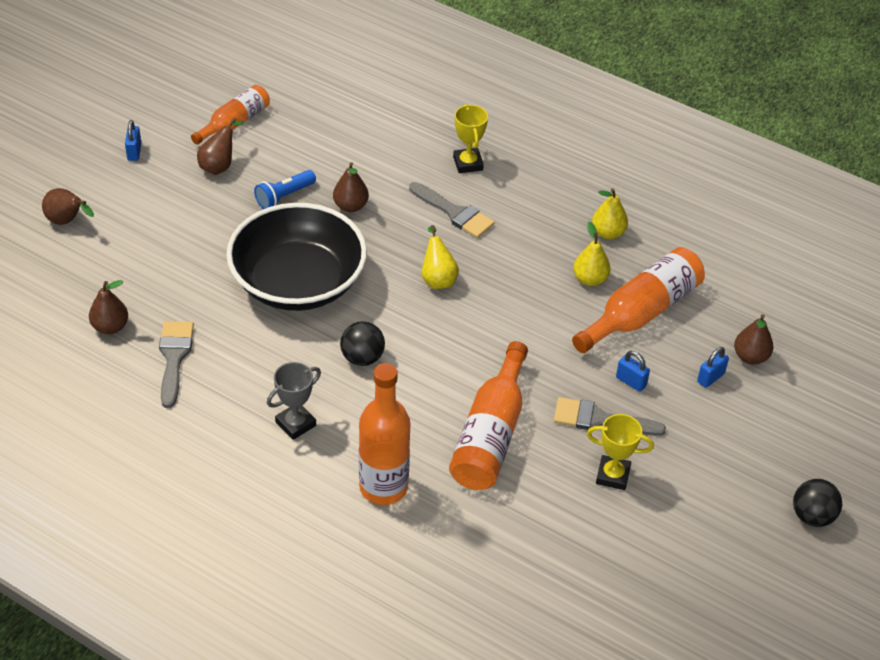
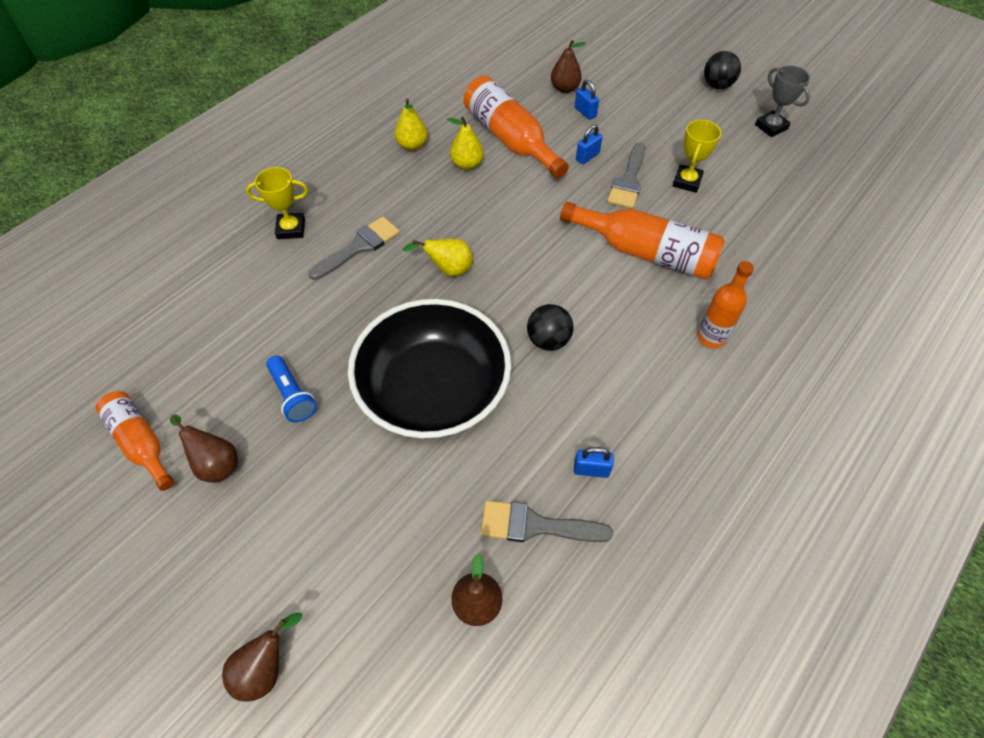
camera: 80 degrees left, 10 degrees up
(134, 152) = (151, 571): blue padlock -> blue padlock (591, 470)
(295, 424) = (635, 405): grey trophy -> grey trophy (771, 127)
(350, 206) = (326, 332): brown pear -> none
(383, 487) = (711, 337): orange bottle -> orange bottle, size x0.63

